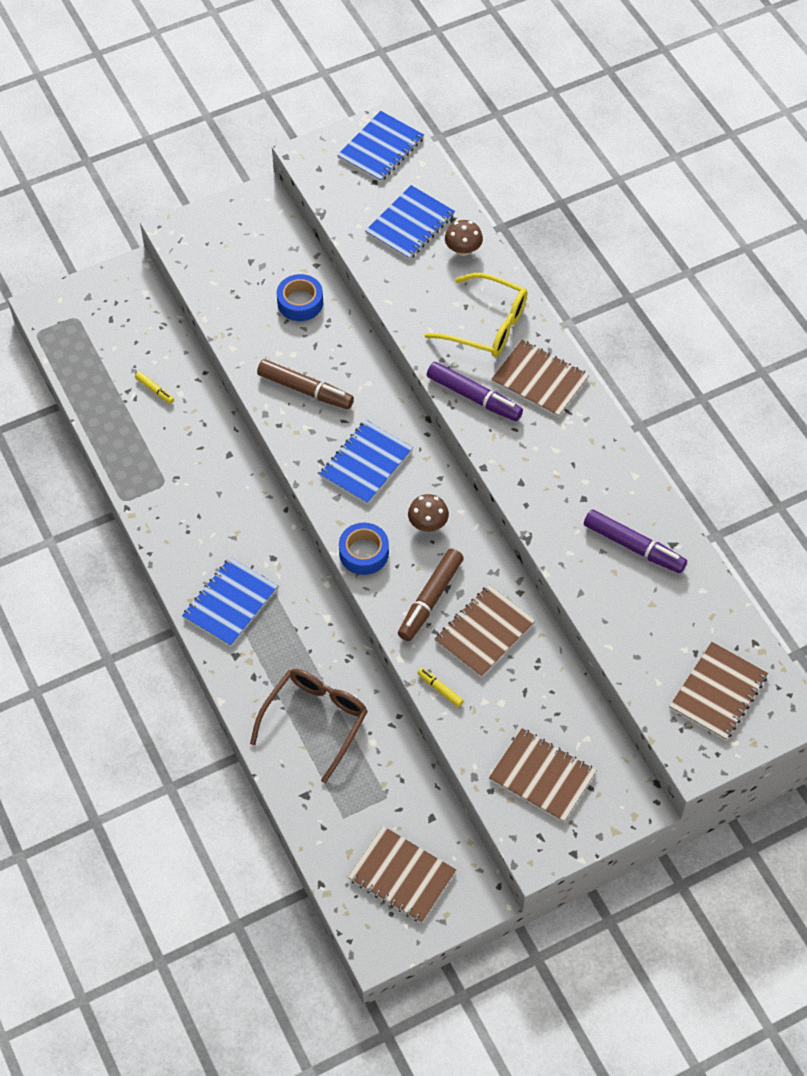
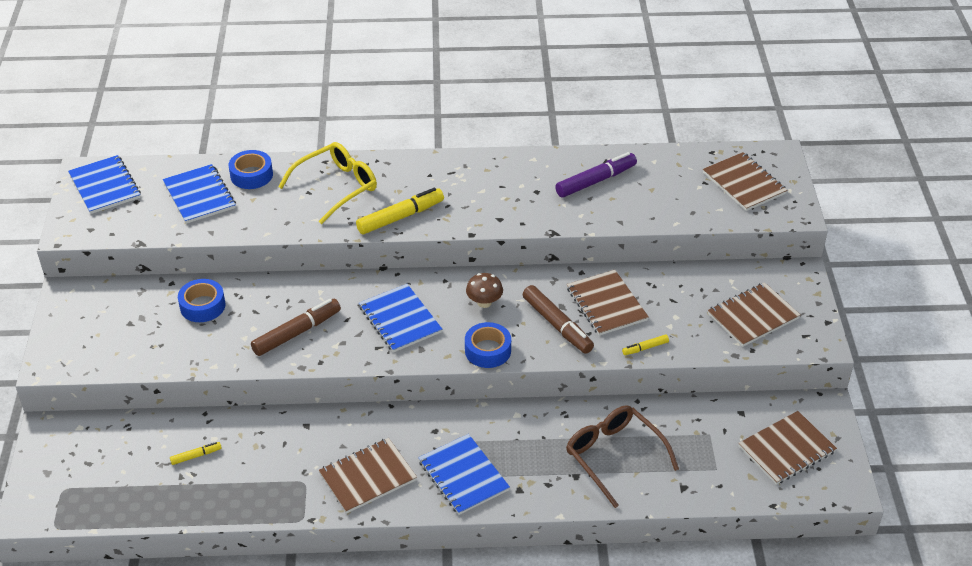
camera: 65 degrees left, 15 degrees down
(463, 250) = (251, 175): brown mushroom -> blue tape
(474, 397) = (400, 217): purple marker -> yellow marker
(539, 380) = (411, 177): brown notebook -> brown notebook (367, 477)

